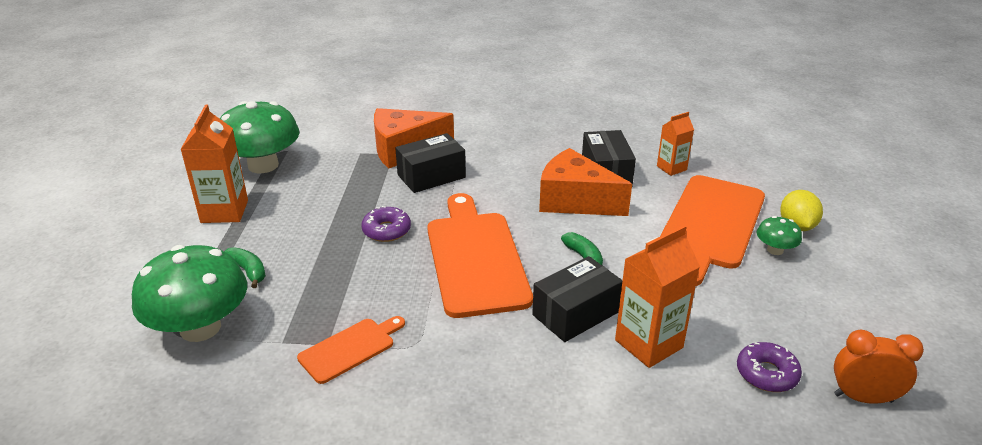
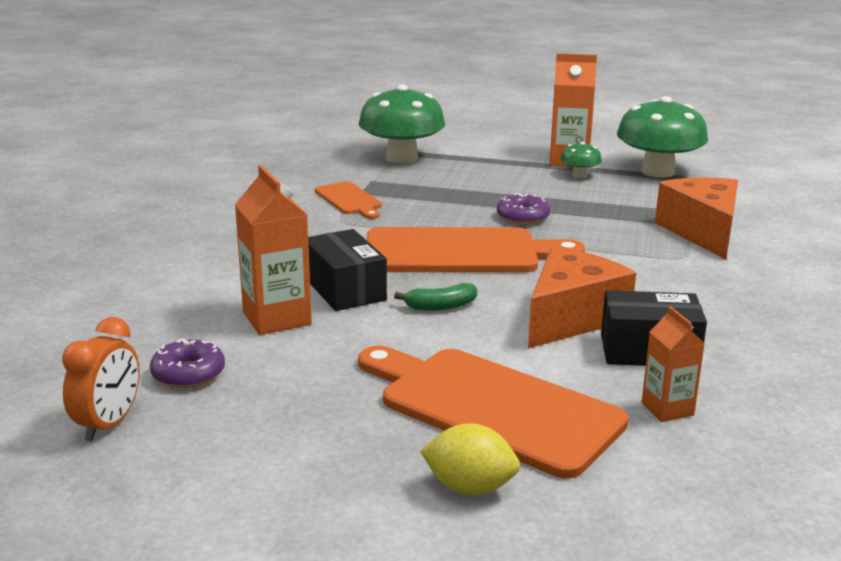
camera: 100 degrees right, 10 degrees down
(248, 271) = (470, 169): green banana -> none
(431, 176) = (636, 242): black box -> none
(775, 250) = (412, 446): green mushroom -> green mushroom (579, 176)

